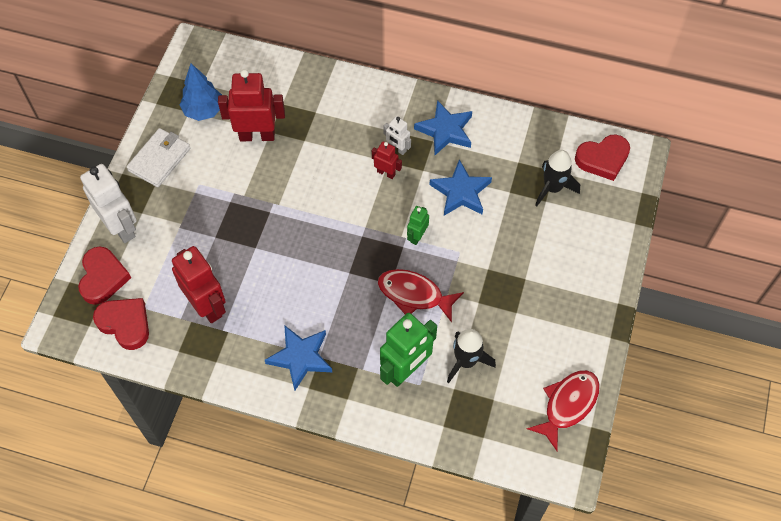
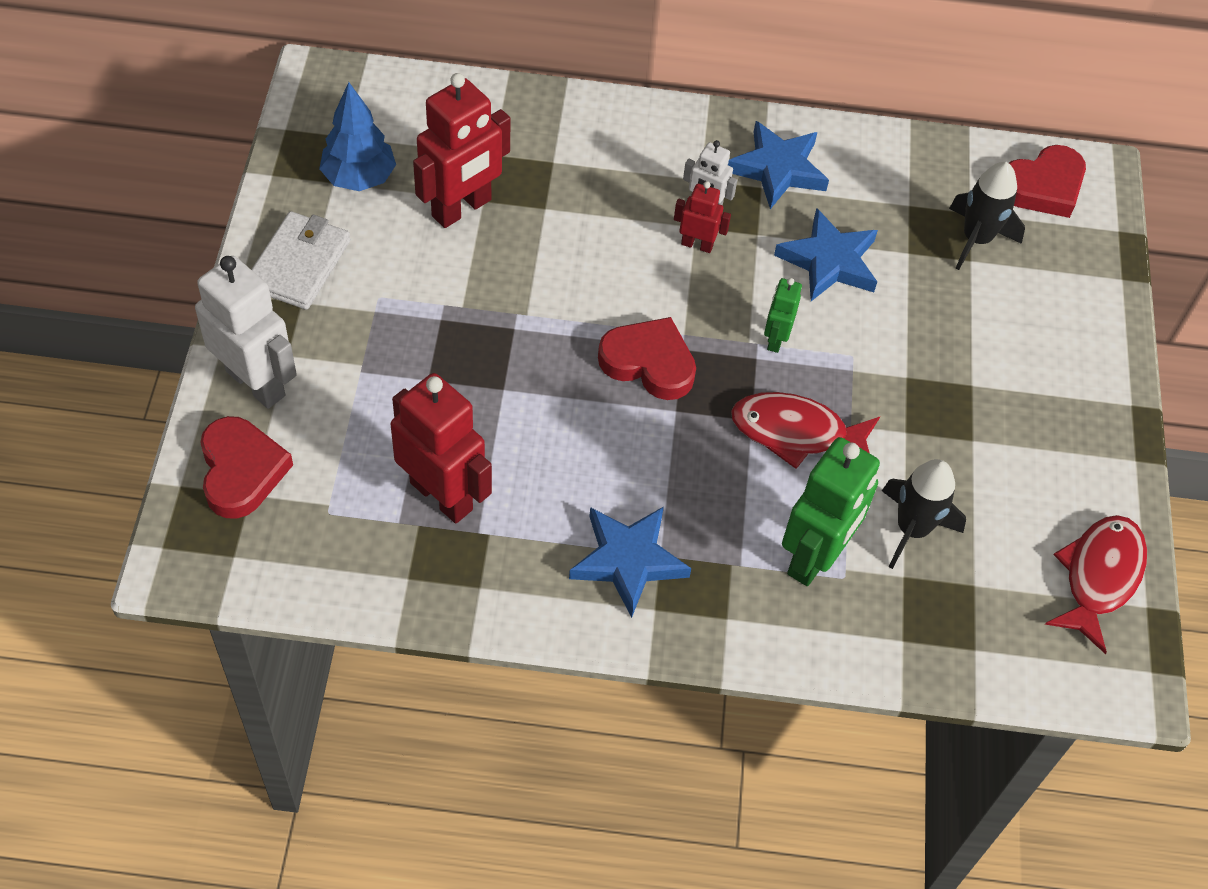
camera: 15 degrees left, 5 degrees down
(125, 324) = (300, 544): red heart -> red heart (649, 363)
(257, 135) = (462, 208): red robot -> red robot turned 150 degrees clockwise

